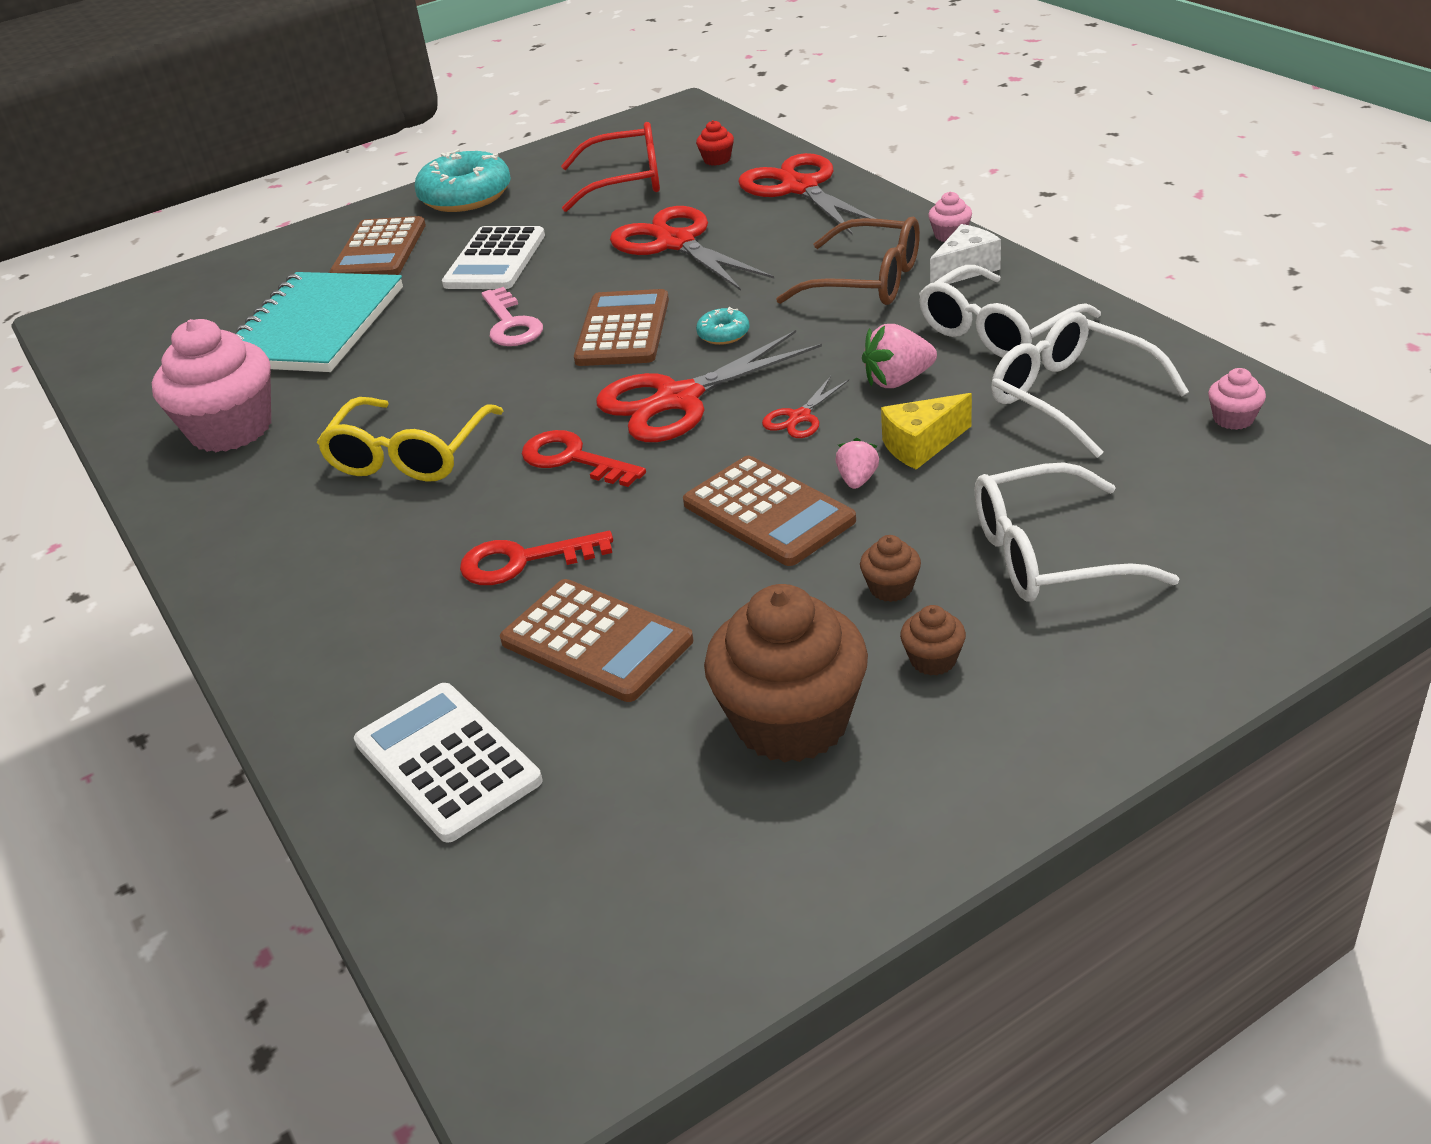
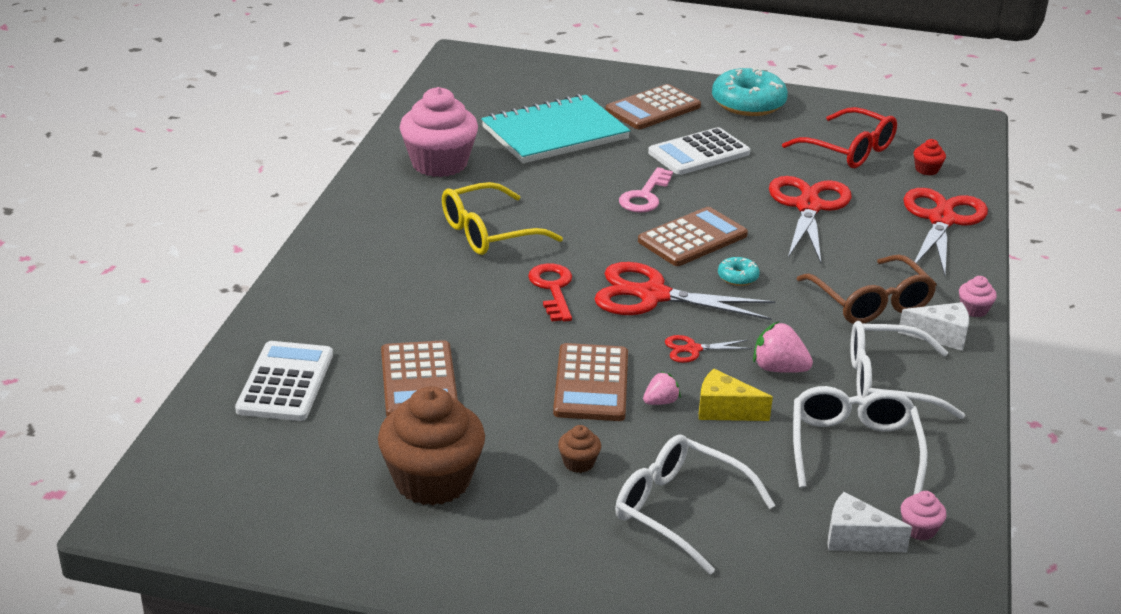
camera: 40 degrees right, 5 degrees down
(523, 561) = (451, 321): red key -> none
(933, 660) = (536, 508): brown cupcake -> none
(1209, 463) = (856, 539): none -> white cheese

